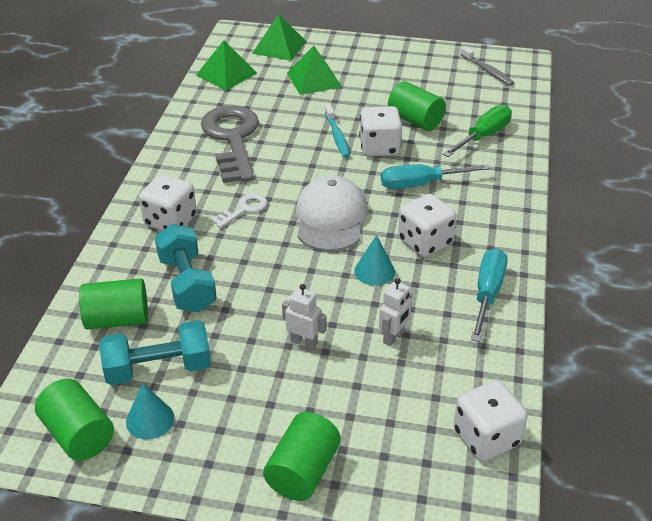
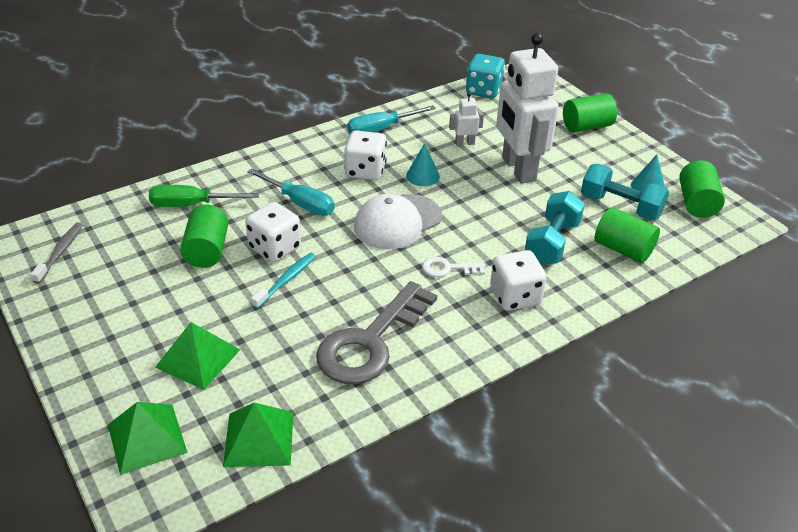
camera: 135 degrees left, 0 degrees up
(304, 342) = (518, 169): white robot -> white robot, size x2.45
(486, 437) = (483, 90): white dice -> turquoise dice

